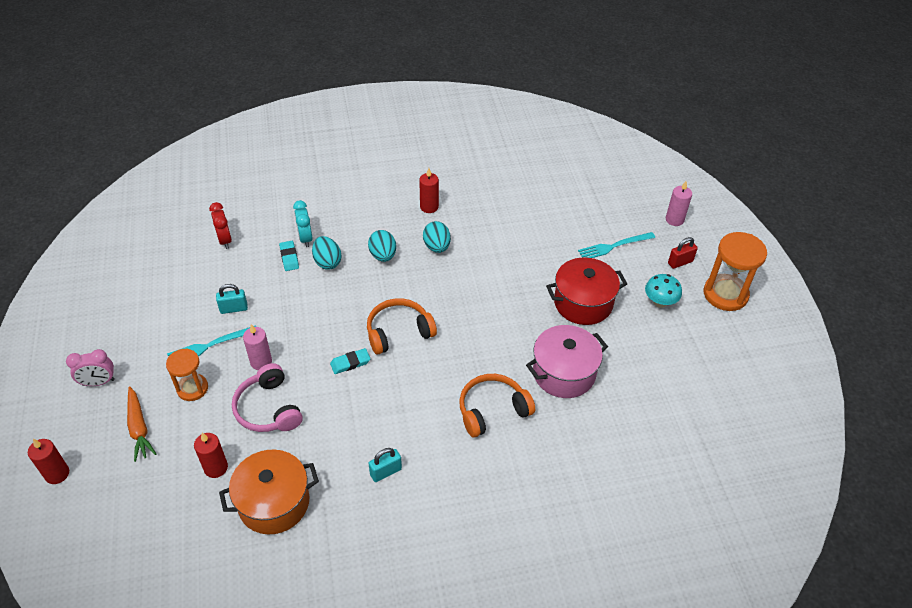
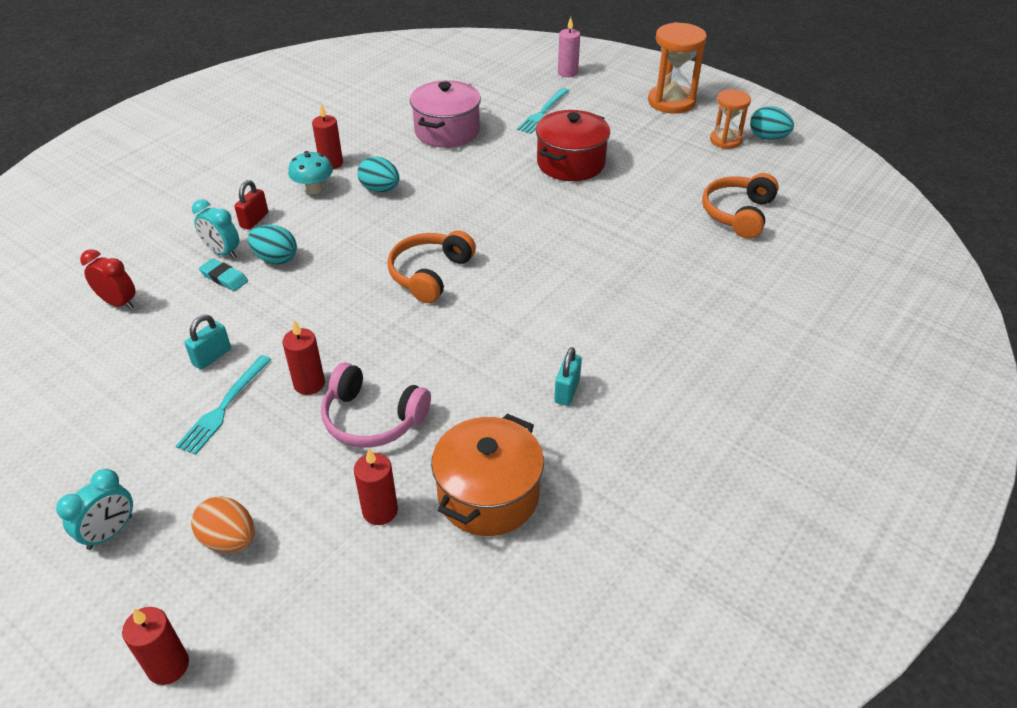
camera: 40 degrees left, 5 degrees down
(98, 382) = (110, 532): pink clock -> turquoise clock
(139, 428) = (229, 540): orange carrot -> orange egg
(192, 388) = (253, 458): orange hourglass -> orange hourglass (725, 140)
(261, 362) = (309, 384): pink candle -> red candle
(350, 363) = (412, 326): turquoise eraser -> none
(383, 255) = (332, 223): turquoise egg -> turquoise egg (768, 137)
(492, 410) = (599, 282): orange headphones -> orange headphones (738, 214)
(564, 373) = (622, 220): pink pot -> pink pot (447, 131)
(660, 302) = (630, 131): turquoise mushroom -> turquoise mushroom (314, 189)
(680, 262) = (610, 98): red padlock -> red padlock (254, 220)

